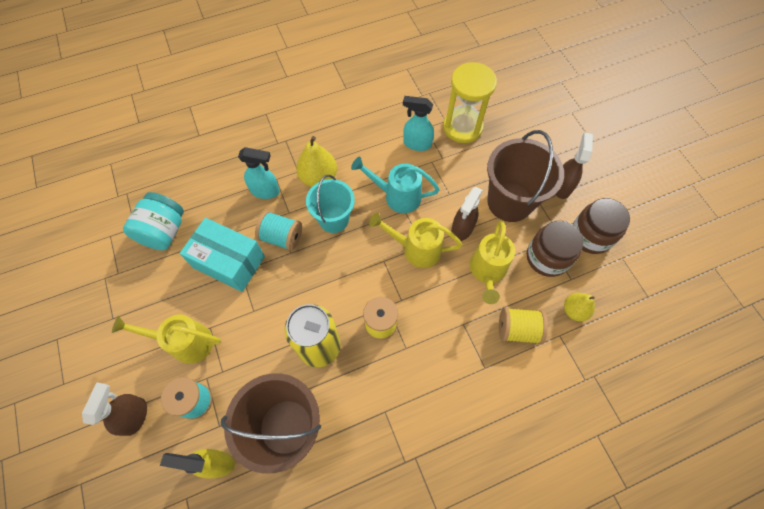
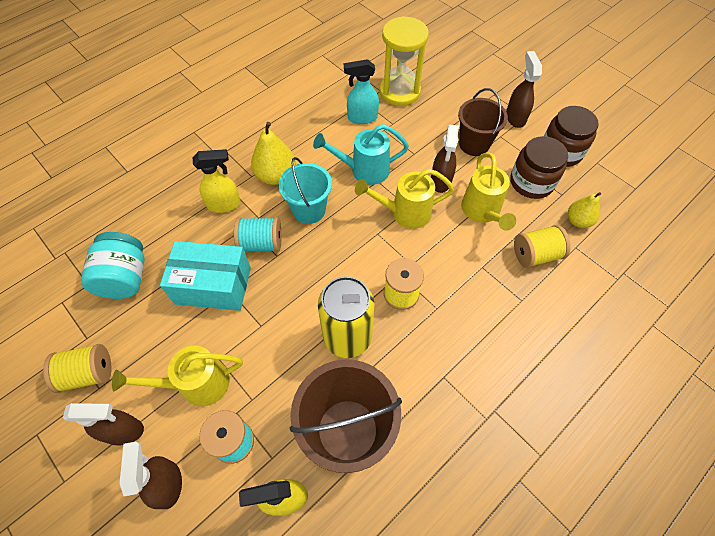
camera: 20 degrees left, 5 degrees down
(109, 303) = (88, 373): none -> yellow spool
(118, 361) = (124, 431): none -> brown spray bottle
(265, 191) = (224, 204): turquoise spray bottle -> yellow spray bottle
(509, 202) = (474, 144): brown bucket -> brown bucket, size x0.66

